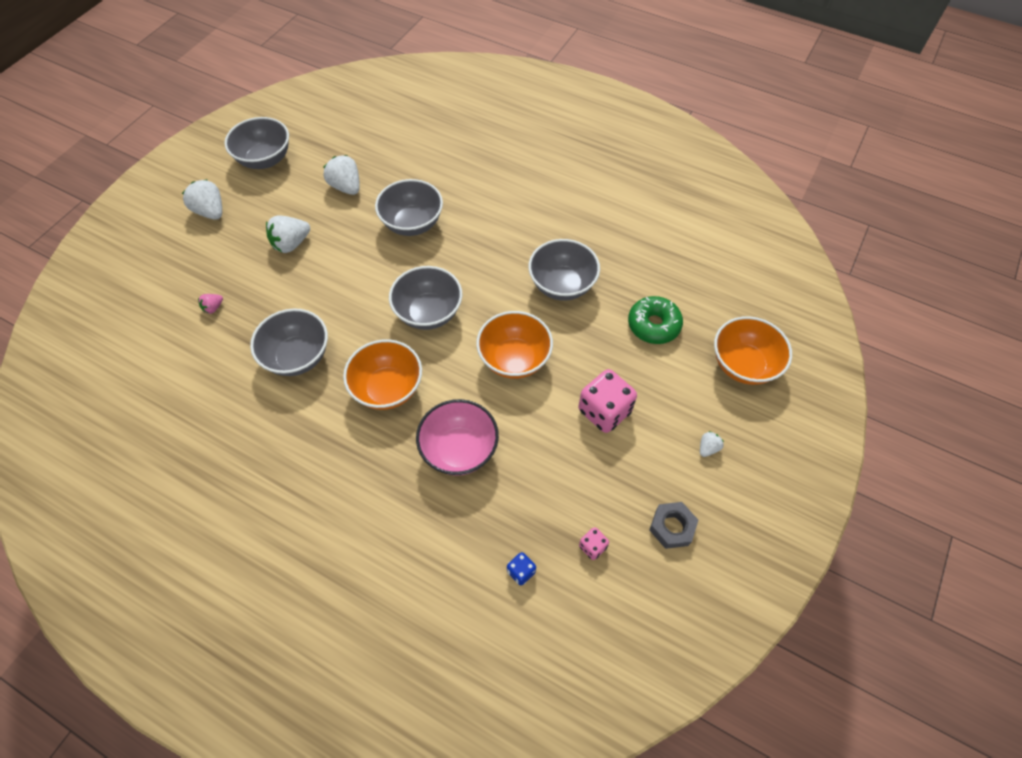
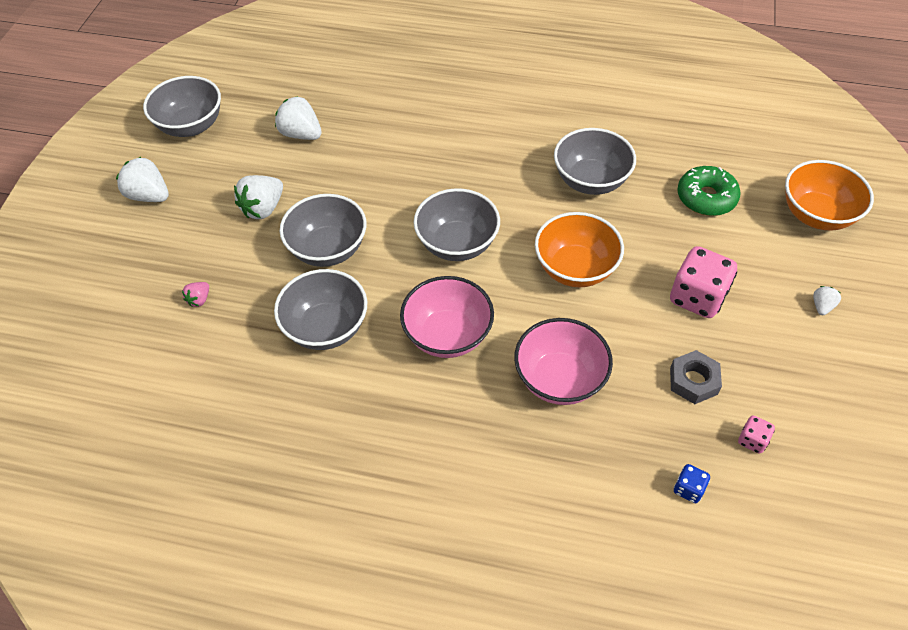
camera: 15 degrees left, 5 degrees down
(388, 388) = (447, 335): orange bowl -> pink bowl
(412, 223) = (395, 156): grey bowl -> grey bowl (328, 249)
(672, 527) = (824, 396): grey nut -> grey nut (693, 381)

